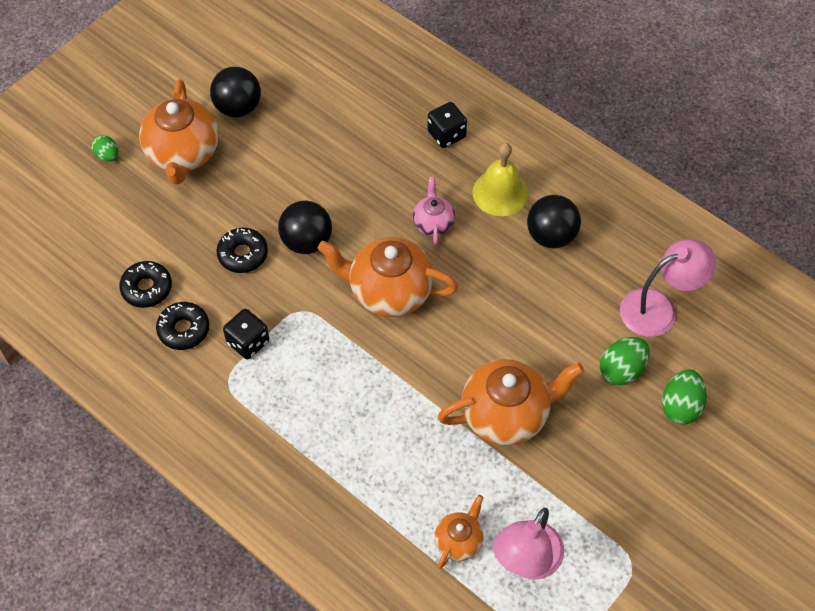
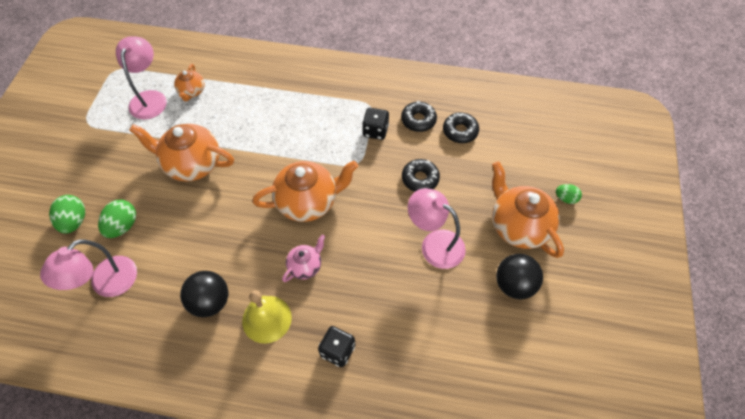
camera: 150 degrees right, 0 degrees up
(283, 179) = (434, 244): none -> pink lamp
(306, 241) = (385, 208): black ball -> none
(433, 223) = (305, 266): pink teapot -> pink teapot turned 105 degrees counterclockwise
(506, 414) = (192, 164): orange teapot -> orange teapot turned 60 degrees clockwise

